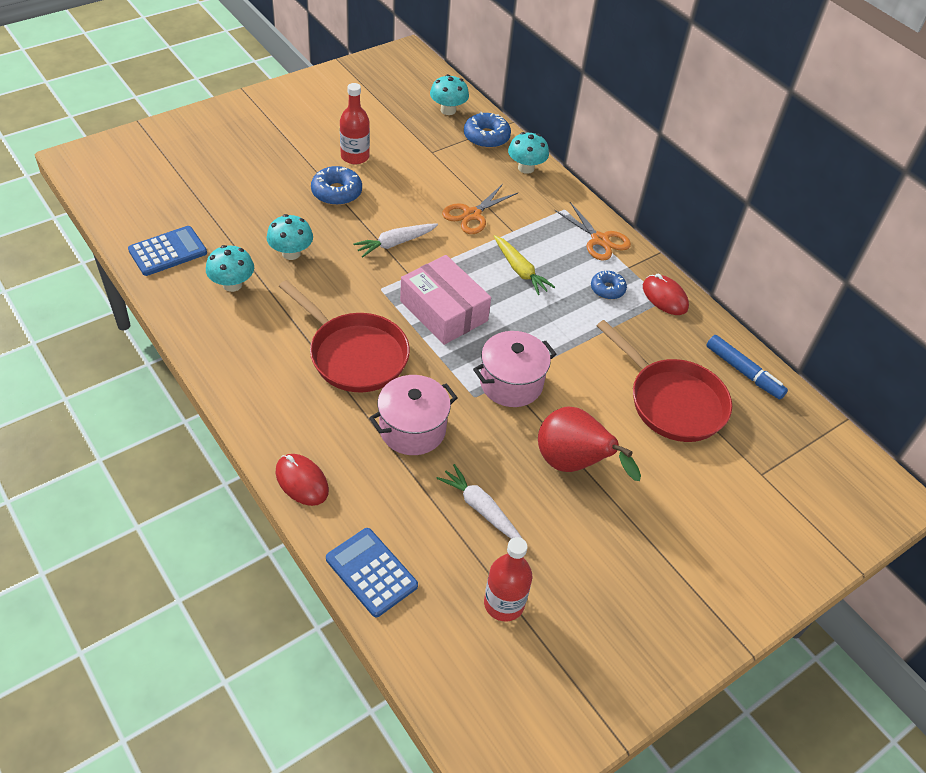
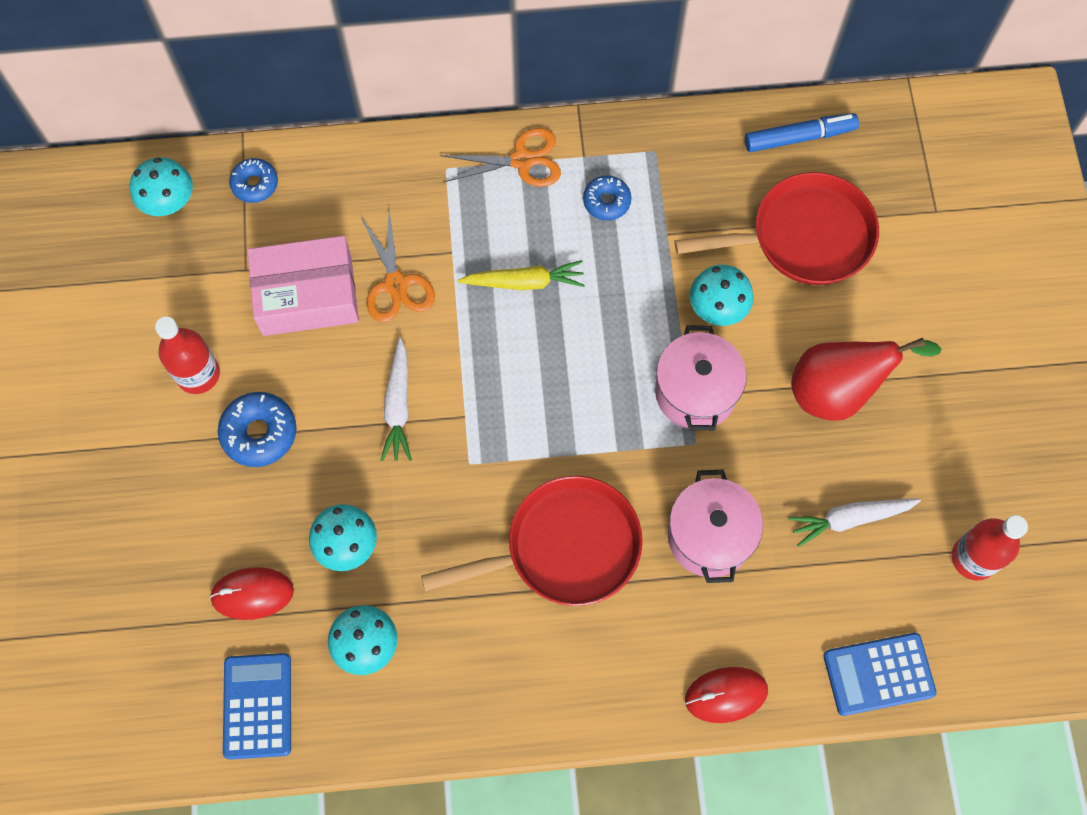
camera: 55 degrees left, 20 degrees up
(443, 311) = (546, 407): pink box -> pink box (307, 295)
(486, 137) = (255, 184): blue donut -> blue donut, size x0.66
(526, 168) = (344, 170): turquoise mushroom -> turquoise mushroom (717, 308)
(664, 297) = (651, 147): red mouse -> red mouse (252, 594)

